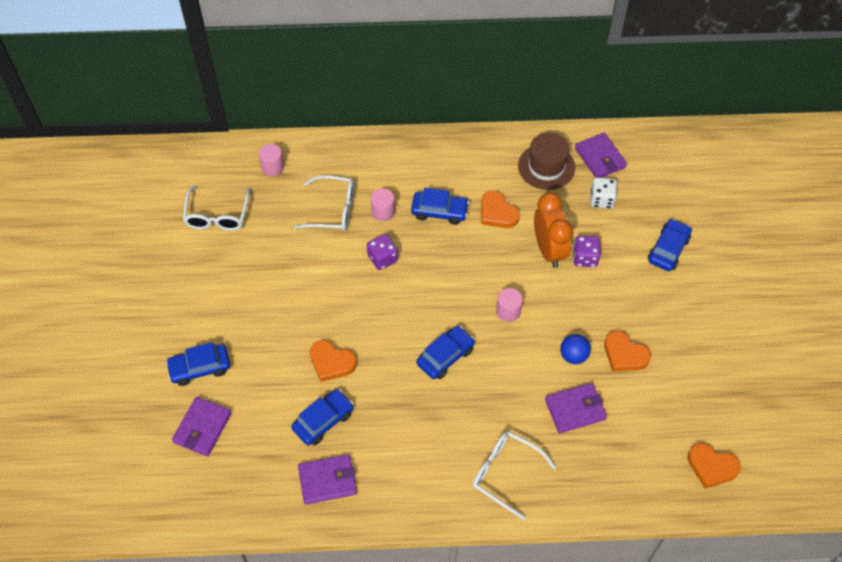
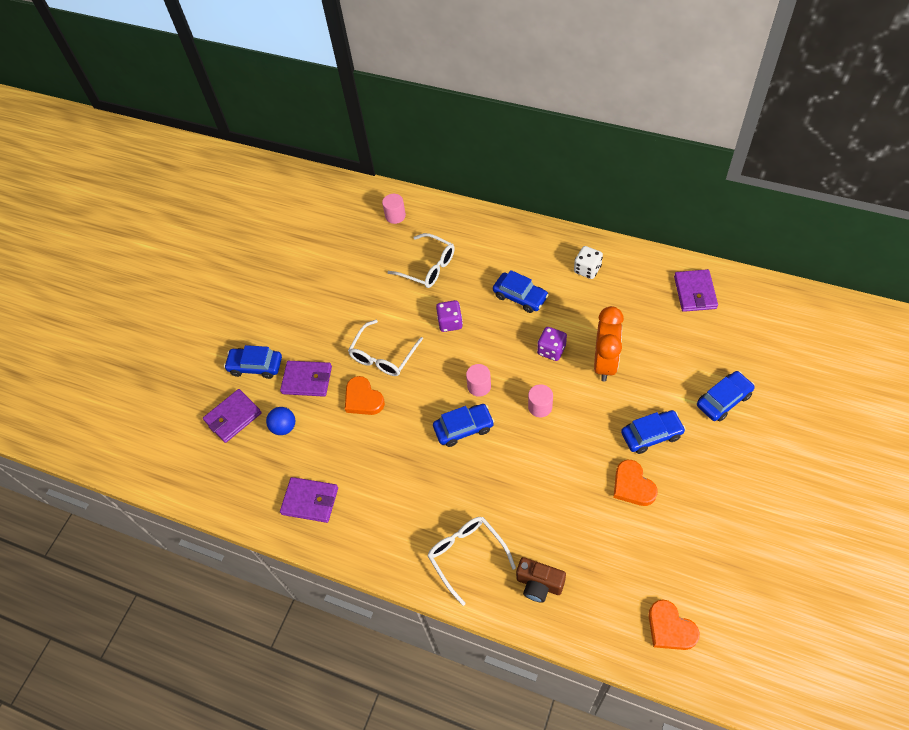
camera: 30 degrees right, 0 degrees up
(217, 215) = (331, 243): white glasses -> white glasses (383, 356)
(323, 421) = (332, 447): blue car -> blue car (651, 435)
(383, 212) = (470, 282): pink cylinder -> pink cylinder (479, 386)
(497, 213) = (572, 314): orange heart -> none
(546, 167) = (638, 285): brown hat -> none
(573, 356) = (582, 469): blue ball -> blue ball (284, 427)
(575, 409) = (560, 520): purple wallet -> purple wallet (307, 380)
(583, 473) = (539, 584): none -> brown camera
(585, 258) = (636, 381): purple dice -> purple dice (551, 350)
(601, 200) = (678, 332): white dice -> white dice (587, 269)

